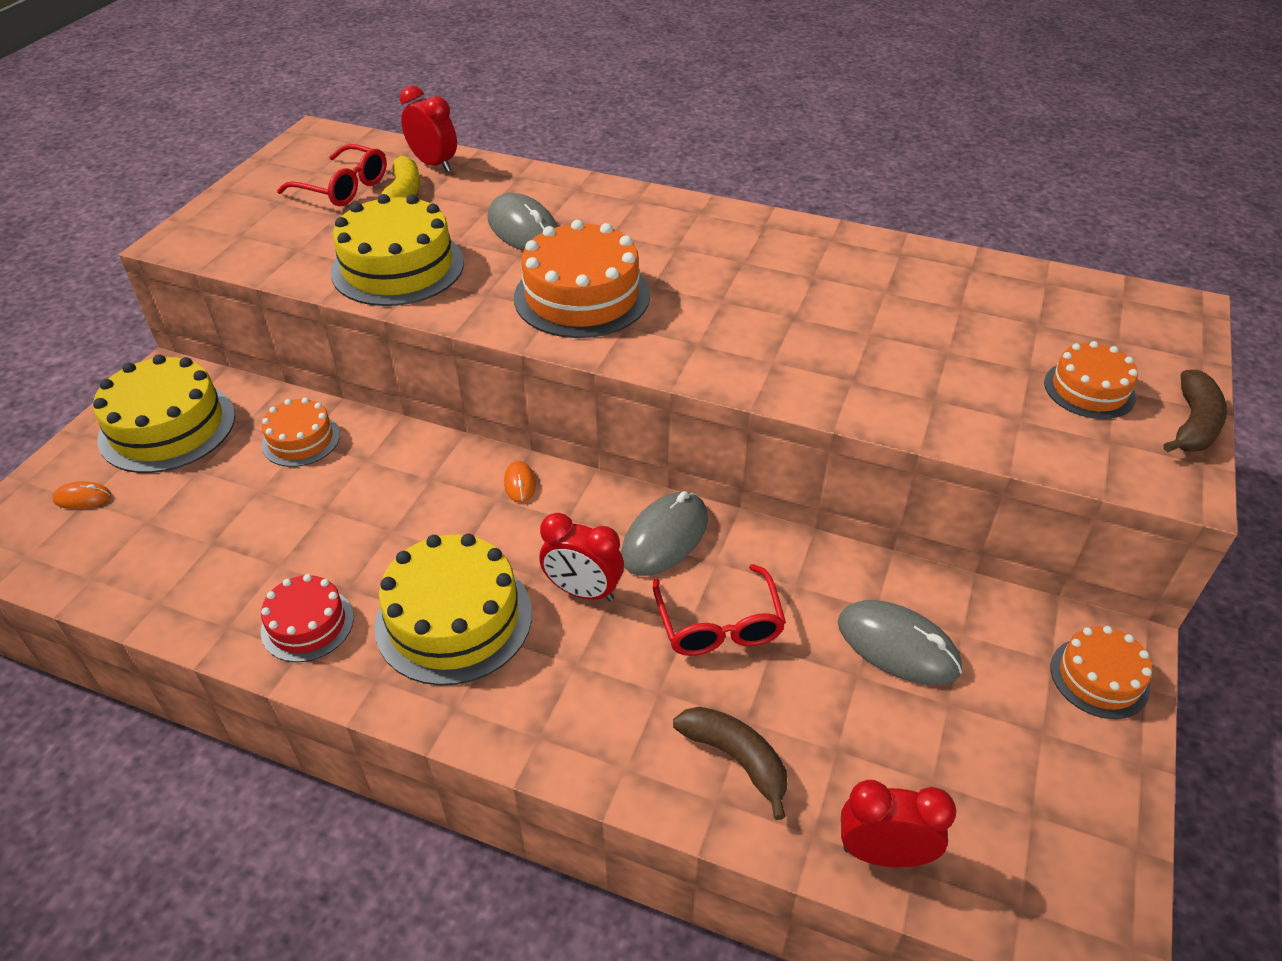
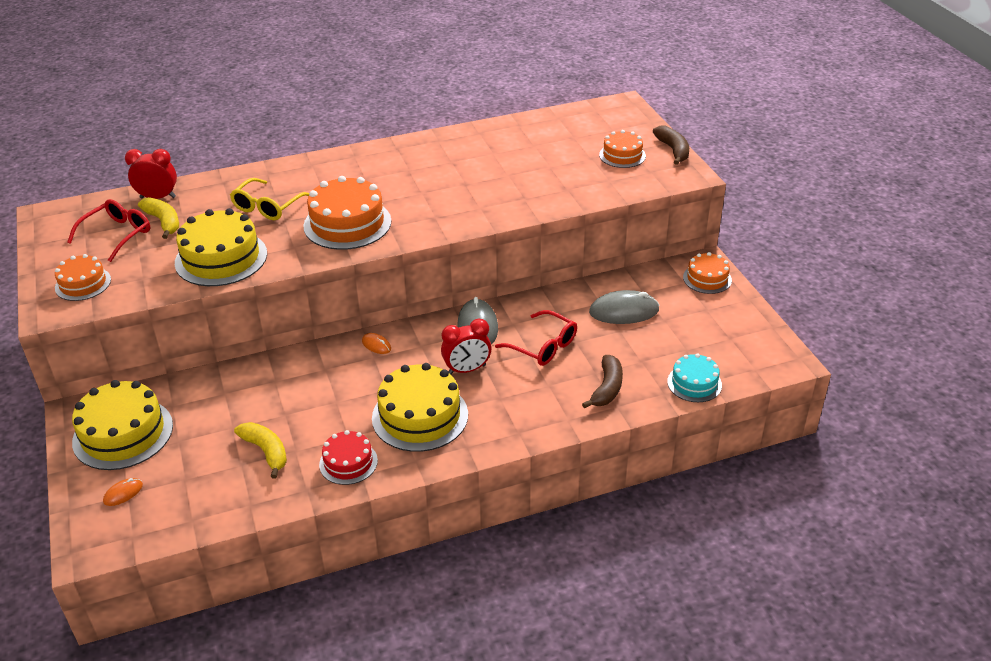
camera: 40 degrees left, 5 degrees down
(252, 545) = (266, 451): none -> yellow banana
(301, 440) = (221, 393): orange cake -> orange cake (83, 284)
(343, 188) = (117, 235): red glasses -> red glasses turned 45 degrees counterclockwise
(524, 229) = (267, 207): grey mouse -> yellow glasses
(736, 759) = (607, 388): brown banana -> brown banana turned 105 degrees clockwise
(883, 854) = (694, 383): red clock -> turquoise cake

